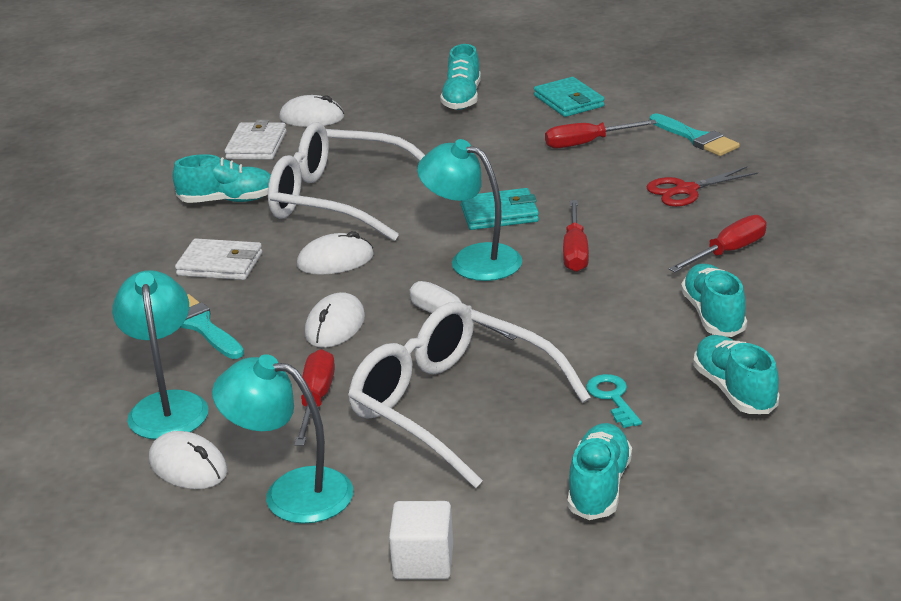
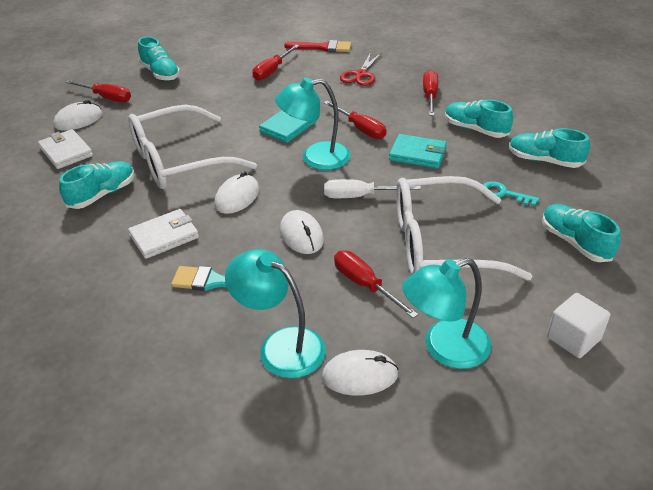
camera: 45 degrees left, 10 degrees up
(370, 104) = (106, 97): none -> red screwdriver
(569, 101) = (225, 53): turquoise wallet -> turquoise wallet (418, 154)
(696, 138) = (322, 47): turquoise brush -> red brush

